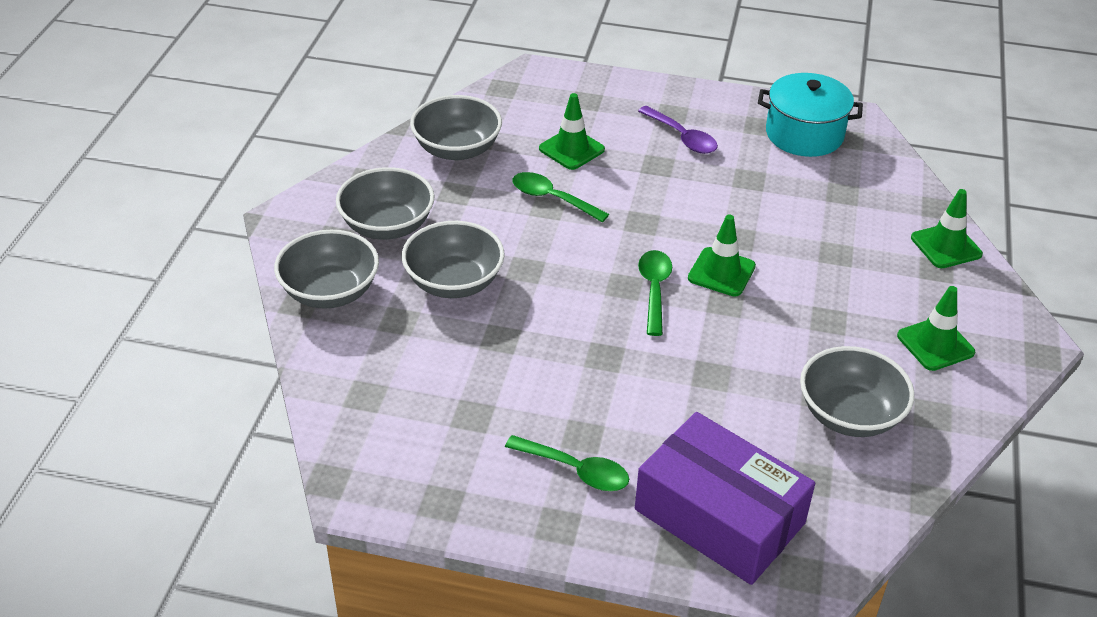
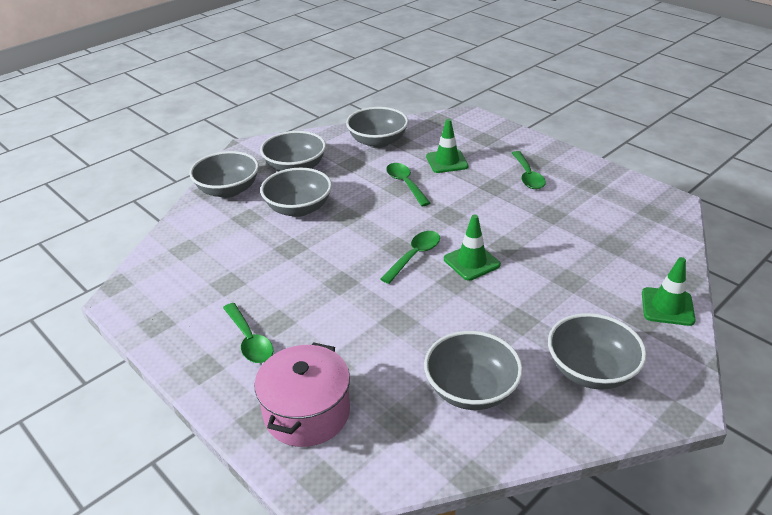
camera: 35 degrees right, 5 degrees down
(682, 137) = (528, 176): purple spoon -> green spoon
(719, 516) = (307, 413): purple box -> pink pot
(804, 134) = (620, 200): turquoise pot -> none
(935, 344) = (590, 370): green traffic cone -> grey bowl

